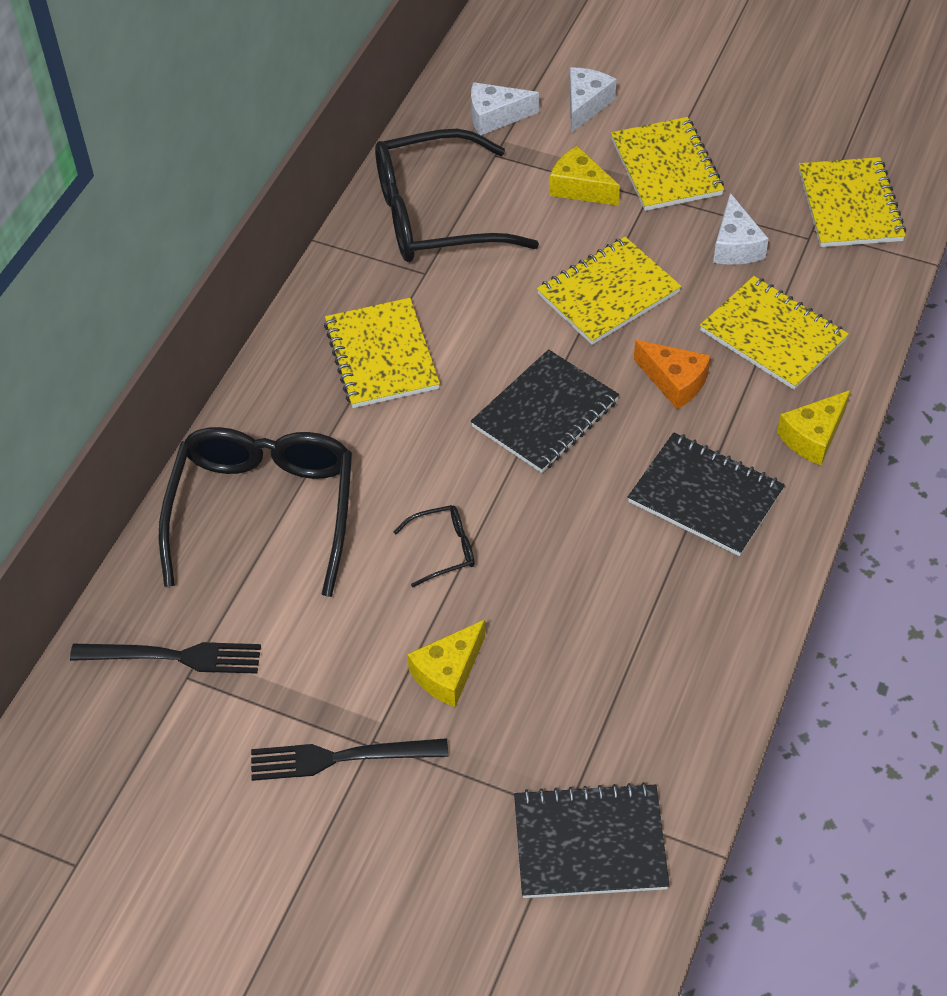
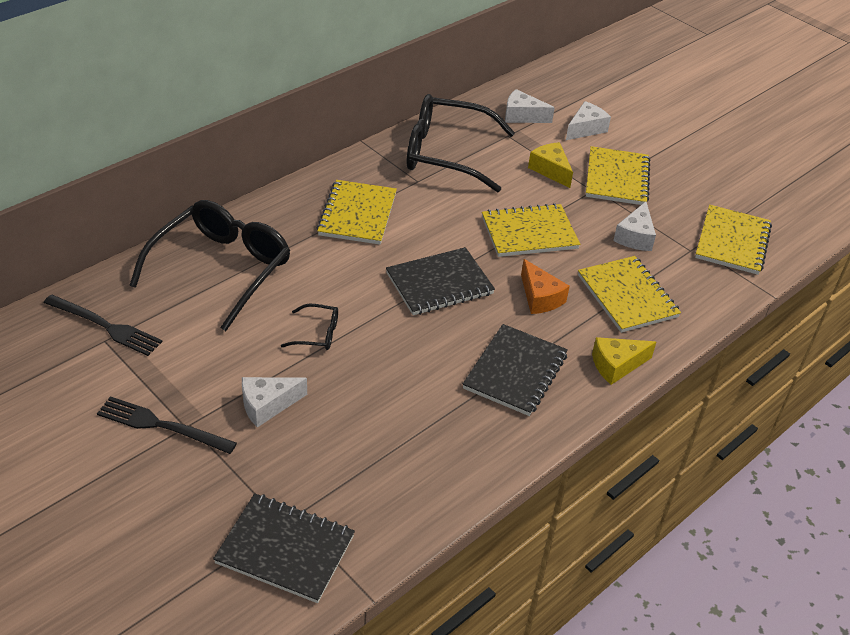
camera: 20 degrees right, 10 degrees down
(448, 673) = (267, 405): yellow cheese -> white cheese
(705, 497) = (515, 372): black notebook -> black notebook turned 60 degrees clockwise

